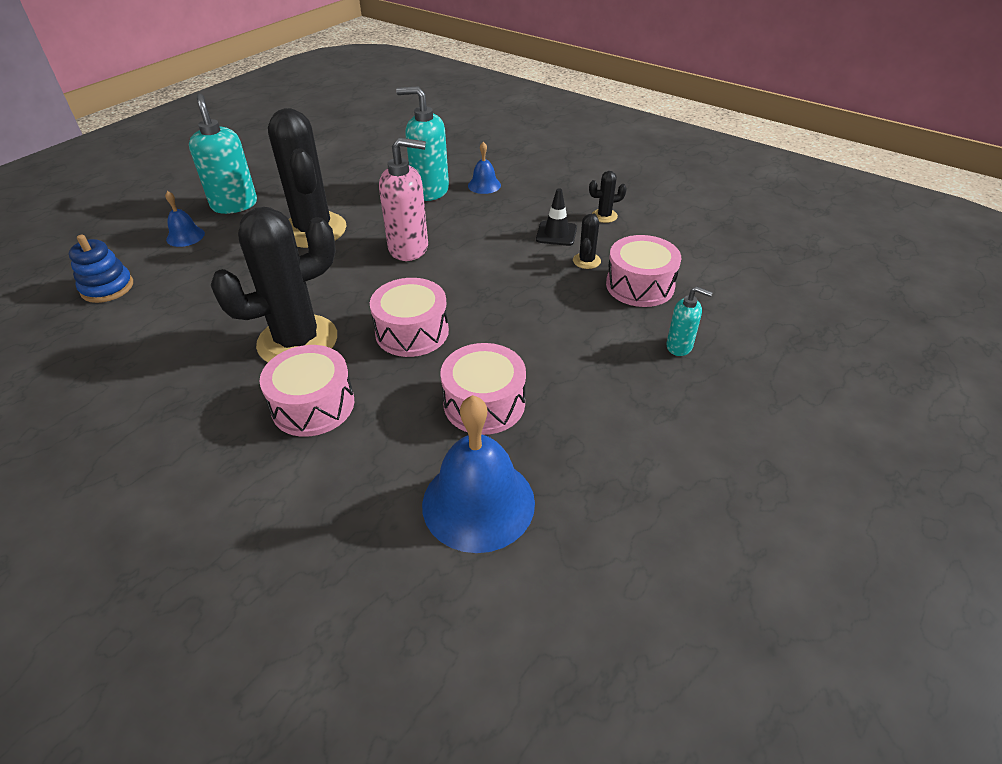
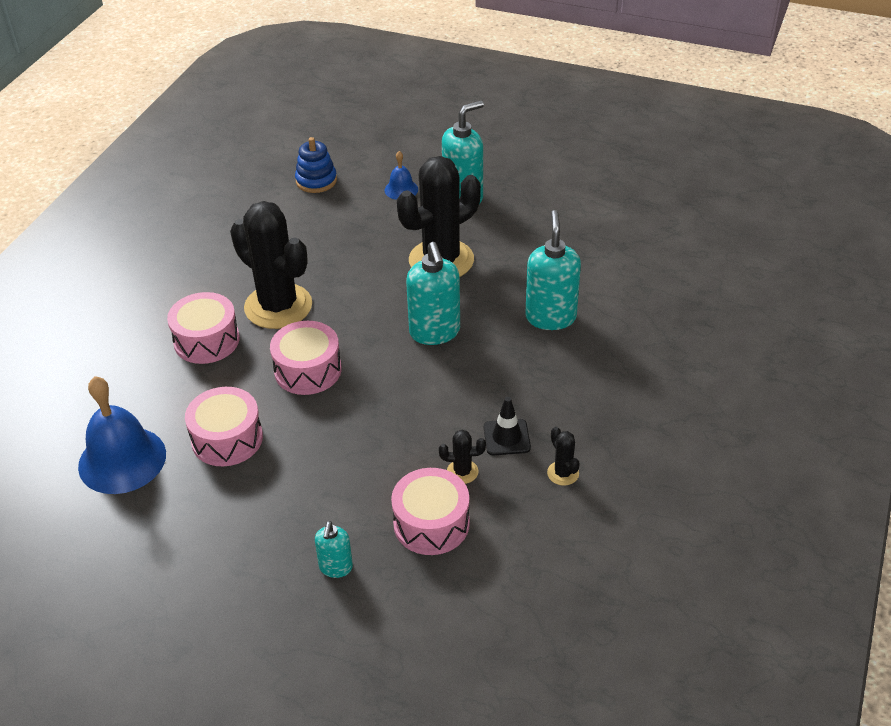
camera: 75 degrees right, 0 degrees up
(409, 248) = (435, 332): pink soap dispenser -> turquoise soap dispenser
(484, 185) = (584, 356): blue bell -> none

